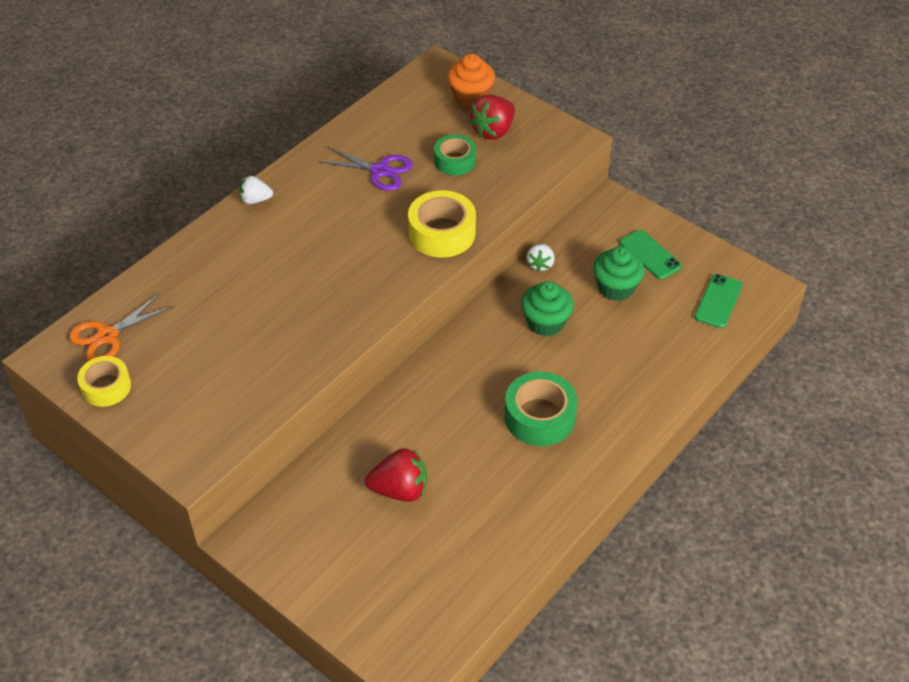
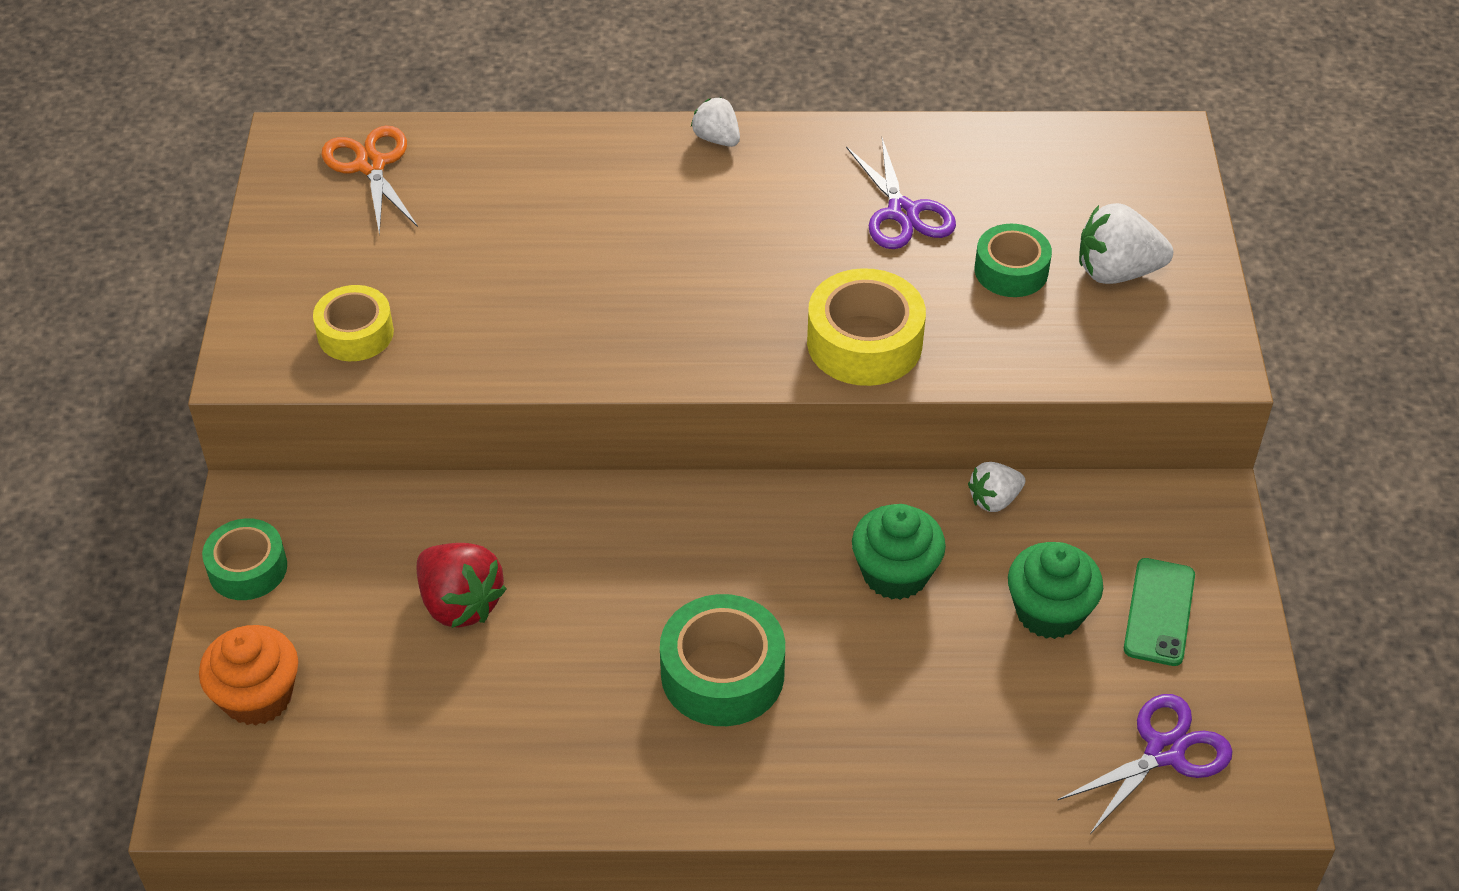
camera: 50 degrees right, 0 degrees up
(106, 387) = (296, 216): yellow tape -> yellow tape (355, 333)
(107, 336) = (371, 165): orange scissors -> orange scissors turned 60 degrees clockwise
(285, 565) = (248, 568): none -> green tape
(470, 96) = (1152, 208): orange cupcake -> orange cupcake (258, 696)
(493, 131) = (1116, 272): red strawberry -> white strawberry
(718, 301) = (1164, 752): green phone -> purple scissors

